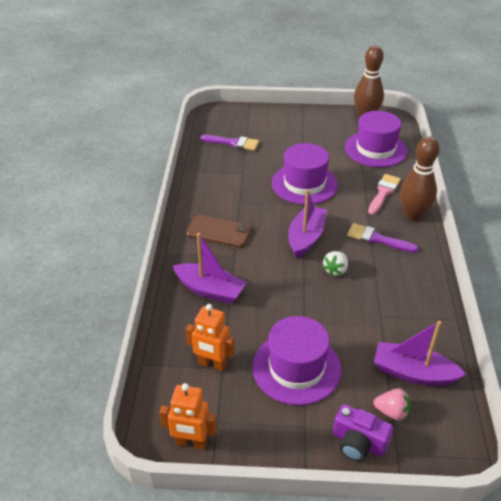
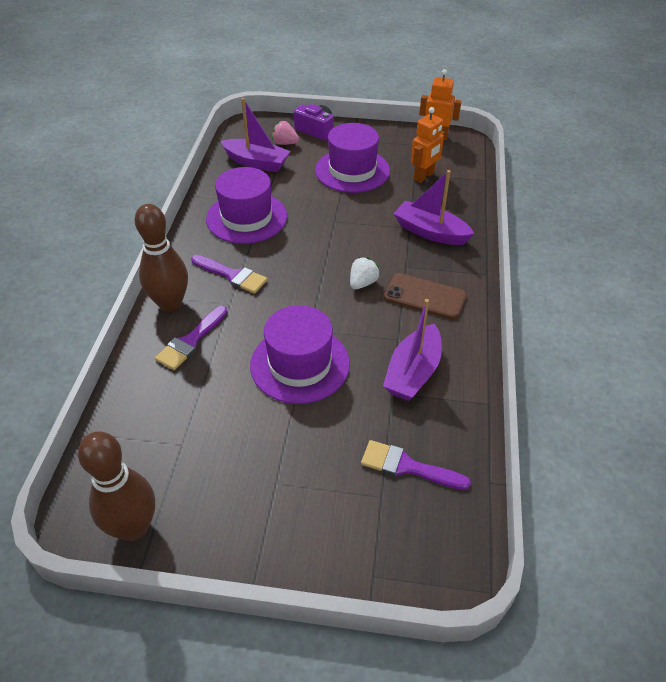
camera: 175 degrees left, 5 degrees up
(212, 364) = (424, 176): orange robot -> orange robot turned 105 degrees clockwise
(306, 237) = (317, 282): purple boat -> purple boat (413, 372)
(335, 270) = (294, 244): white strawberry -> white strawberry (363, 283)
(375, 149) = (159, 431): purple hat -> purple hat (246, 218)
(383, 193) = (191, 341): pink brush -> purple brush

